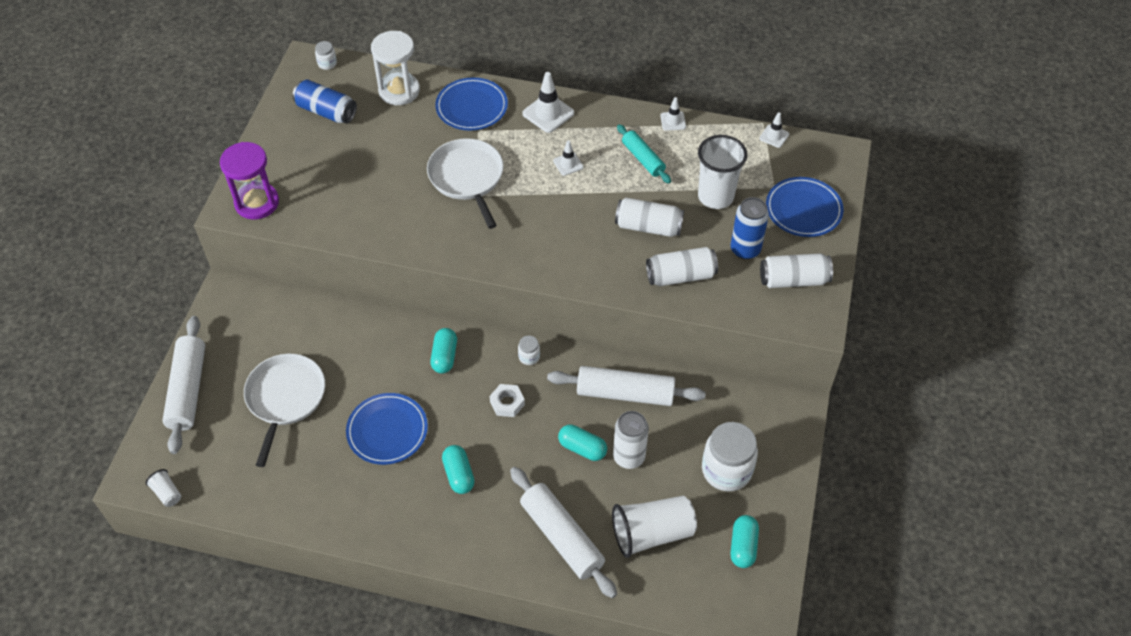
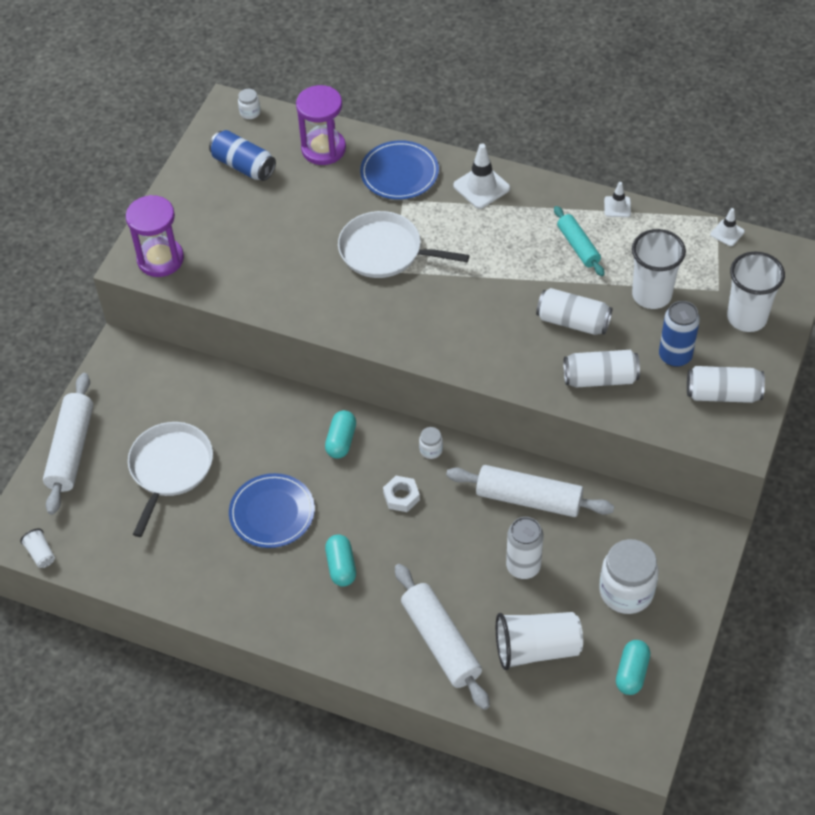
camera: 10 degrees right, 0 degrees up
(399, 91) = (323, 149): white hourglass -> purple hourglass
(467, 178) = (385, 251): white pan -> white pan turned 60 degrees counterclockwise
(568, 164) = (495, 245): white traffic cone -> none
(582, 448) = (475, 552): turquoise capsule -> none
(803, 209) = (747, 317): blue plate -> white cup

